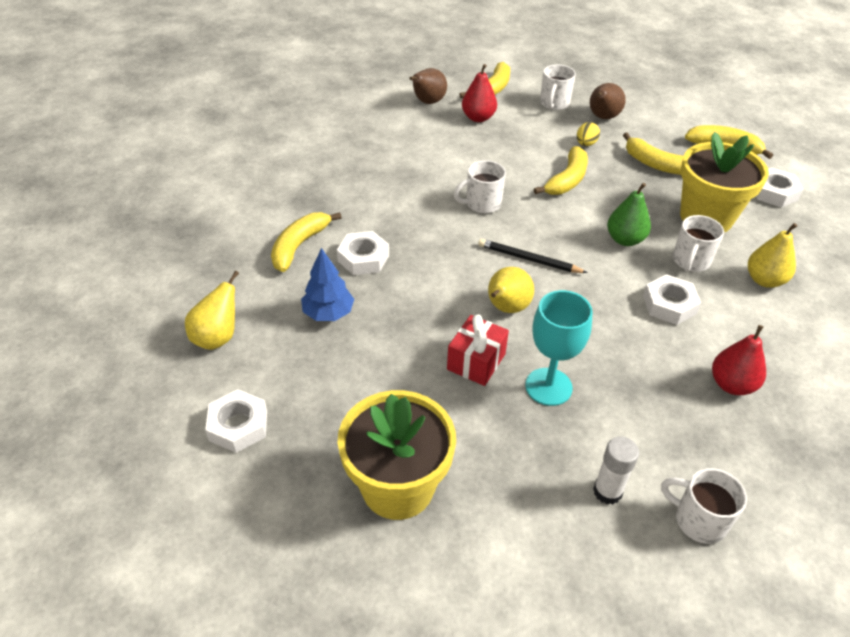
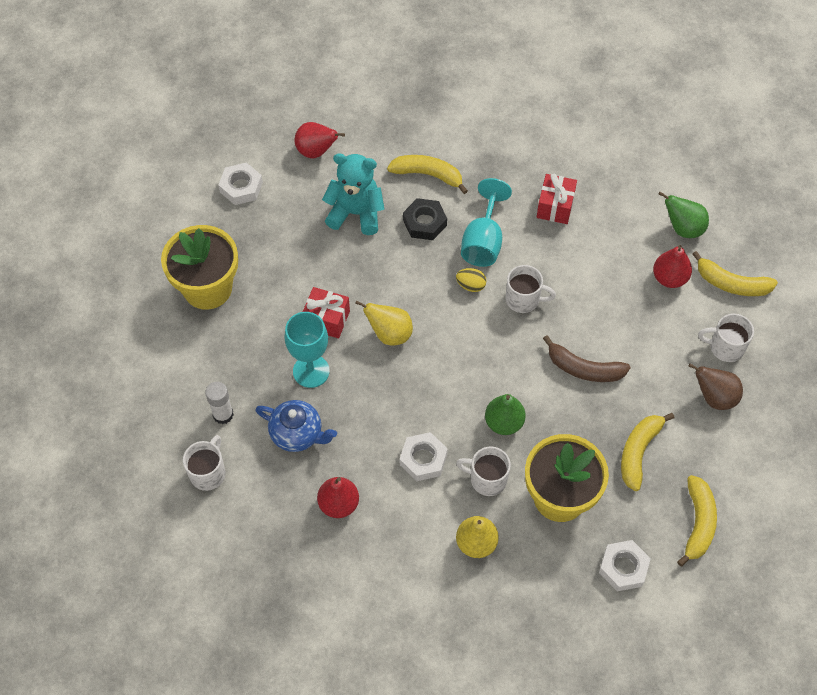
camera: 80 degrees right, 15 degrees up
(217, 337) = (316, 151): yellow pear -> red pear
(328, 313) = (356, 213): blue tree -> turquoise teddy bear
(363, 258) = (424, 222): white nut -> black nut
(377, 166) = (555, 206): none -> red gift
(403, 219) = (483, 241): none -> turquoise goblet
(427, 102) = (683, 228): brown pear -> green pear
(482, 204) = (523, 299): white mug -> white mug turned 135 degrees clockwise
(529, 259) = (455, 345): black pencil -> none
(567, 180) = (584, 369): yellow banana -> brown banana
(586, 144) = (655, 383): yellow egg -> yellow egg (470, 285)
(638, 412) = (297, 434): none -> blue teapot

